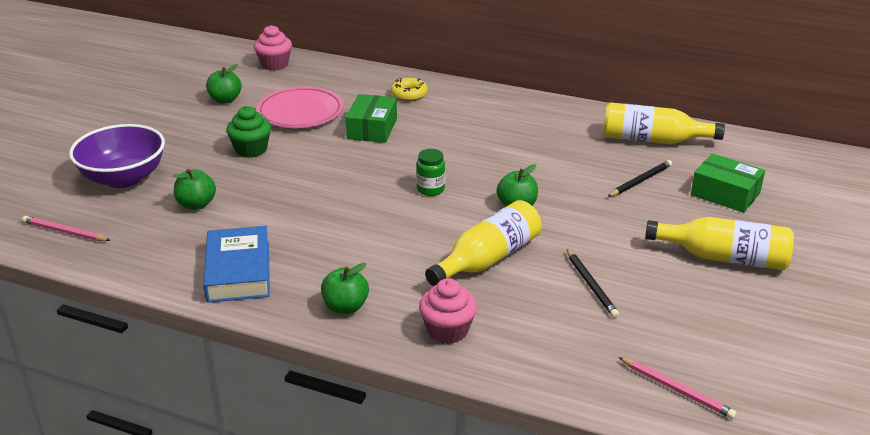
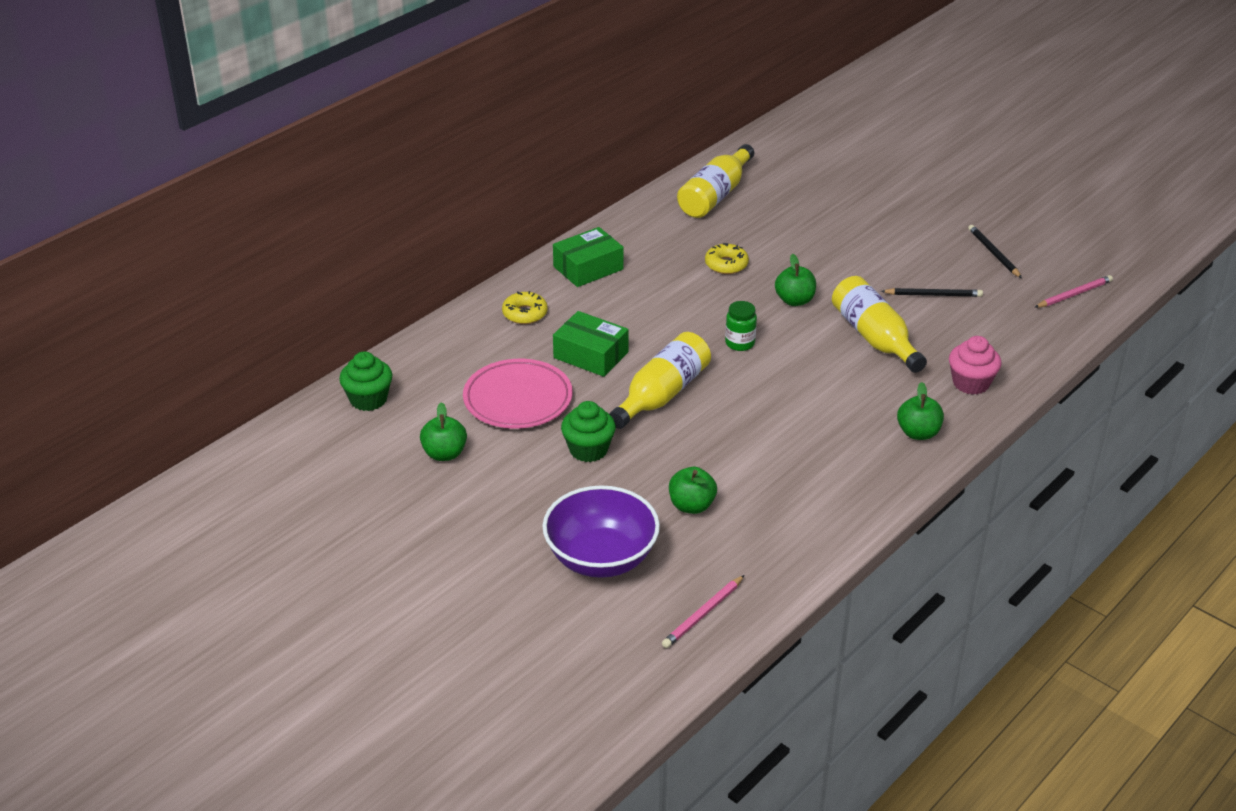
camera: 70 degrees left, 5 degrees up
(238, 271) = (835, 491): blue book -> none
(274, 64) = (368, 399): pink cupcake -> green cupcake
(546, 163) = (726, 264): none -> yellow donut
(640, 181) = (784, 223): black pencil -> black pencil (993, 253)
(724, 258) = (919, 221): yellow bottle -> yellow bottle (662, 394)
(725, 194) = (826, 189): green box -> green box (588, 268)

